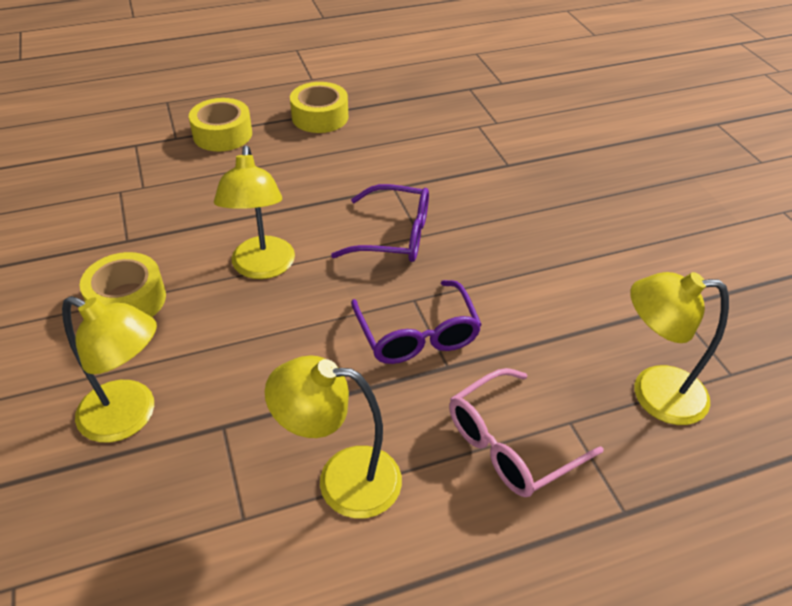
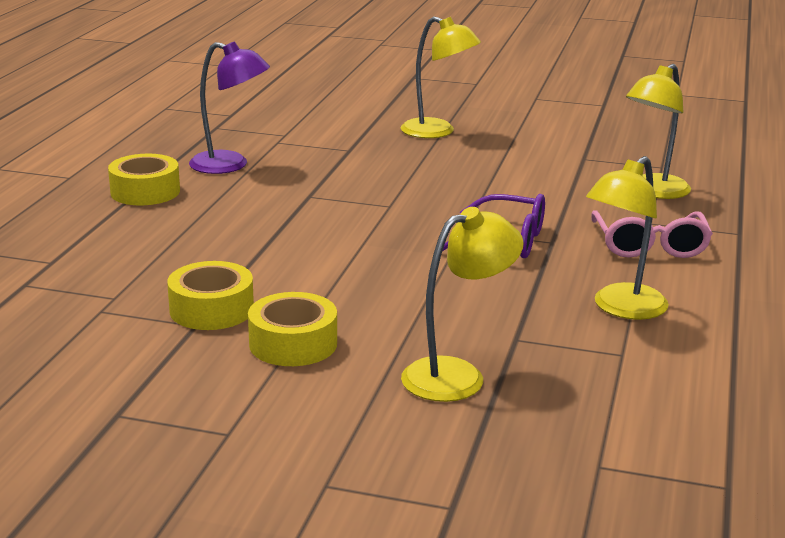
camera: 55 degrees left, 20 degrees down
(222, 134) = (90, 239): yellow tape -> yellow tape (211, 309)
(262, 268) = (338, 274): yellow lamp -> yellow lamp (437, 132)
(394, 236) = (375, 214): purple glasses -> none
(407, 127) = (230, 165): none -> purple lamp

